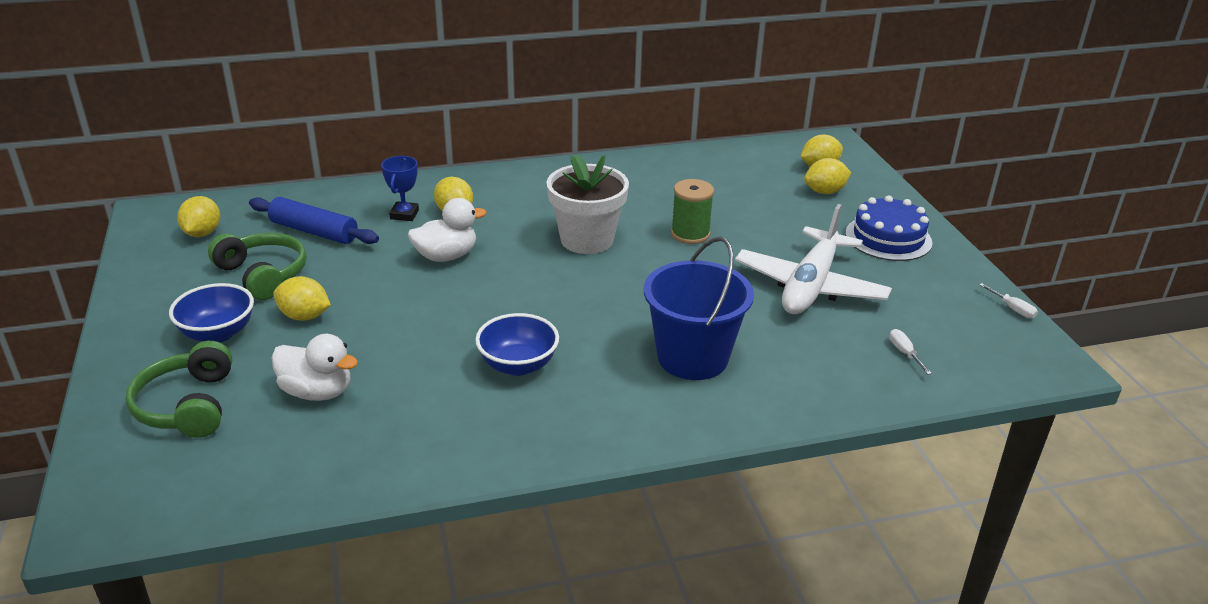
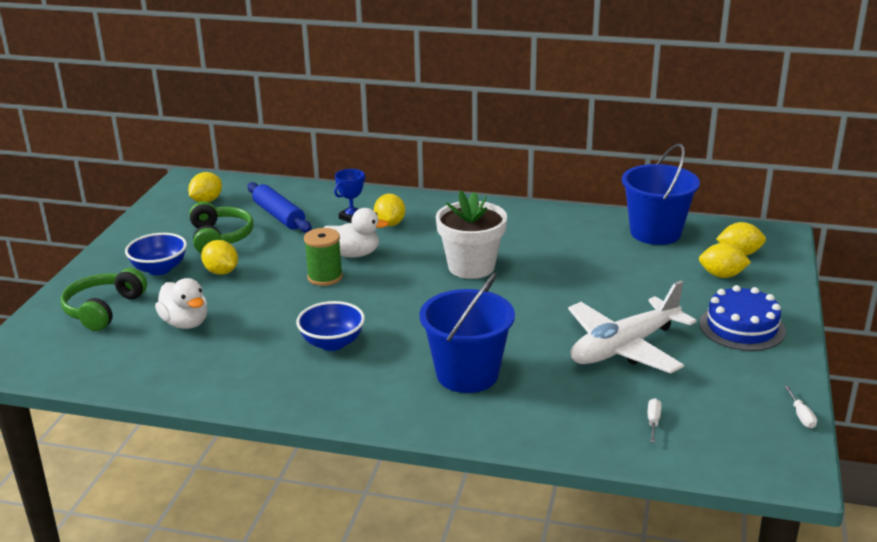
camera: 30 degrees right, 5 degrees down
(690, 234) = (561, 282): green spool -> green spool (325, 277)
(728, 163) = (655, 232): none -> blue bucket

